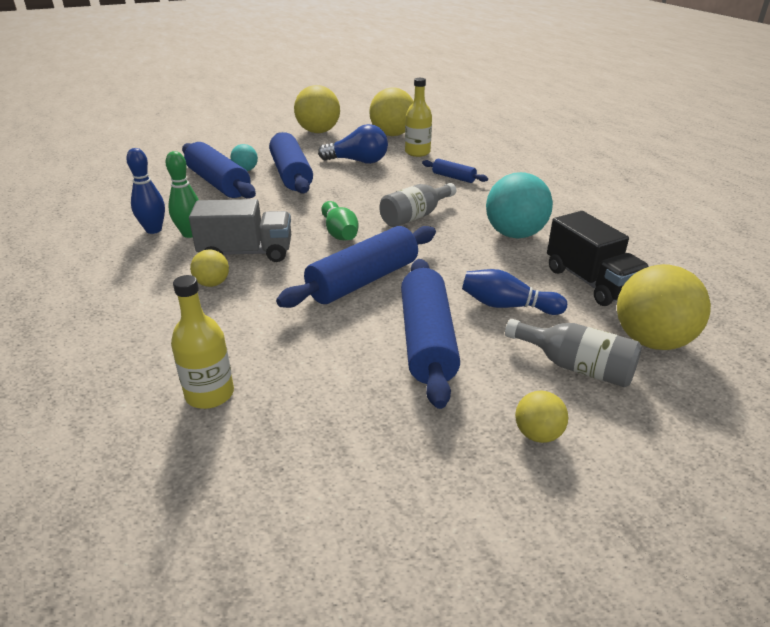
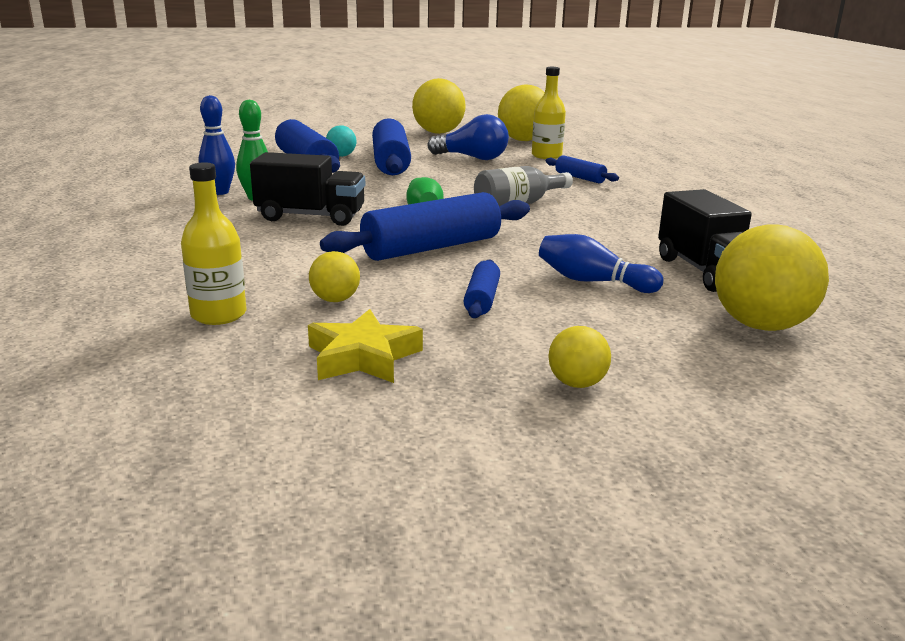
camera: 10 degrees right, 10 degrees down
(212, 283) = (262, 236): yellow ball -> yellow ball (335, 300)
(246, 253) = (311, 216): grey truck -> black truck
(354, 429) = (363, 357): none -> yellow star
(427, 341) = (482, 299): blue rolling pin -> blue rolling pin, size x0.50
(514, 234) = (631, 227): turquoise ball -> none
(576, 367) = (652, 336): grey bottle -> none

